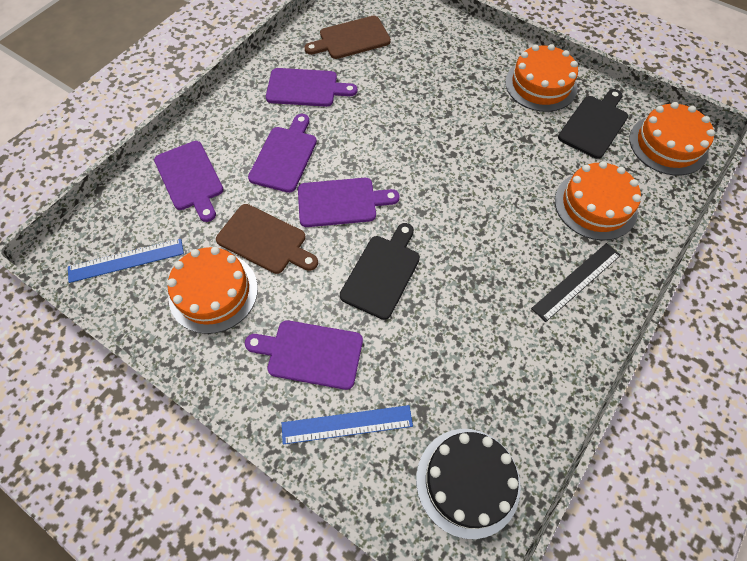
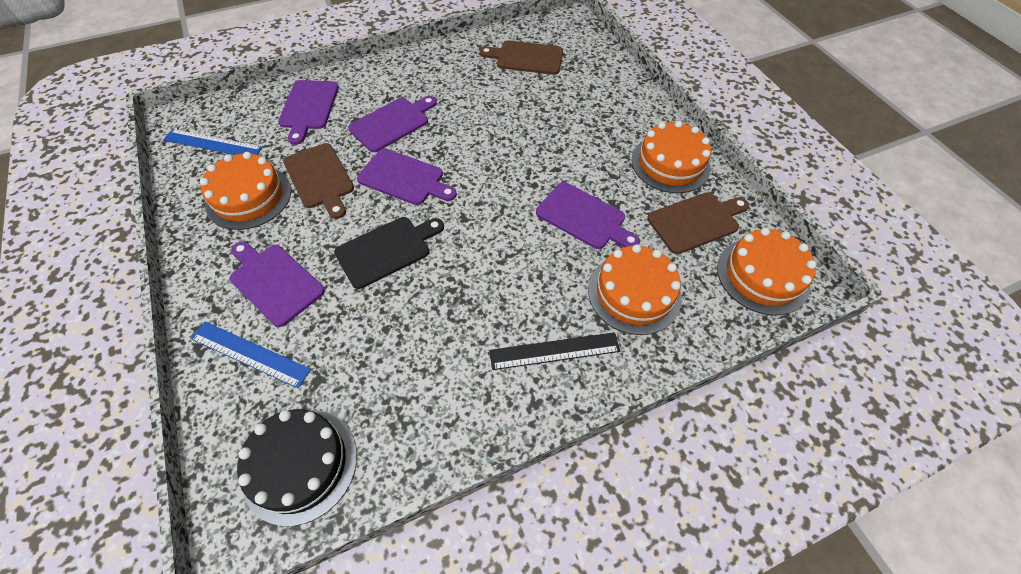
camera: 30 degrees right, 5 degrees down
(306, 88) = (455, 80): purple cutting board -> purple cutting board (584, 217)
(594, 124) = (696, 221): black cutting board -> brown cutting board

